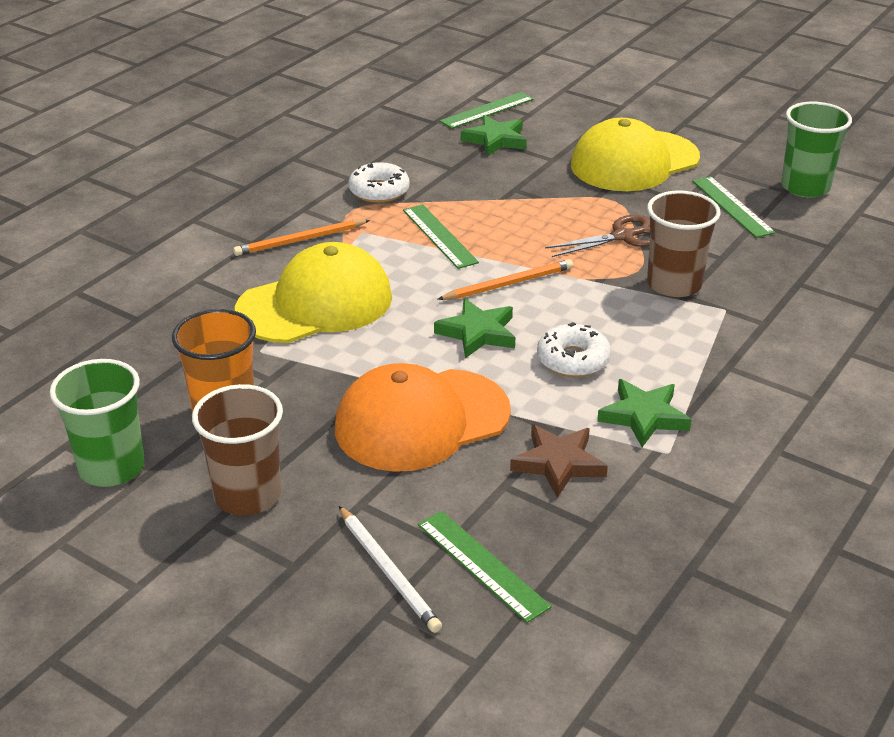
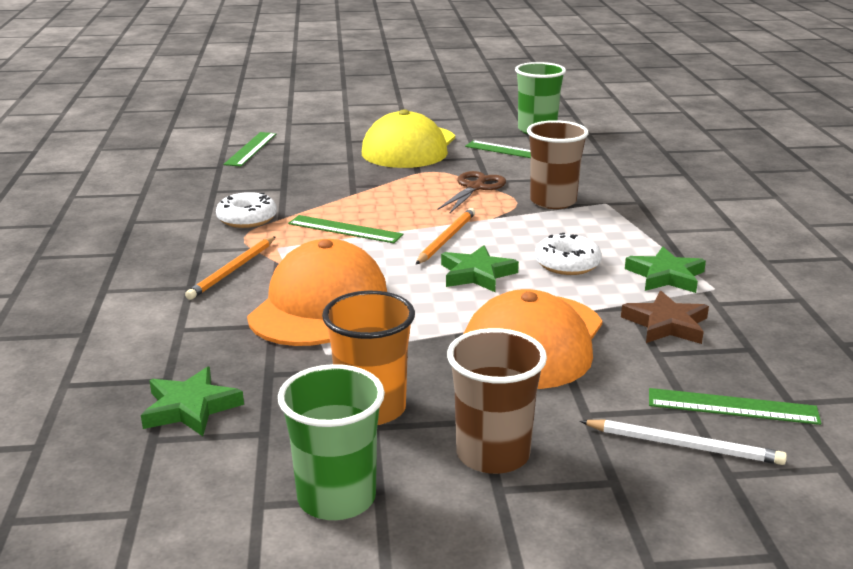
camera: 40 degrees left, 10 degrees down
(315, 304) = (319, 305): yellow cap -> orange cap
(495, 140) = (288, 163): green star -> green star (190, 407)

